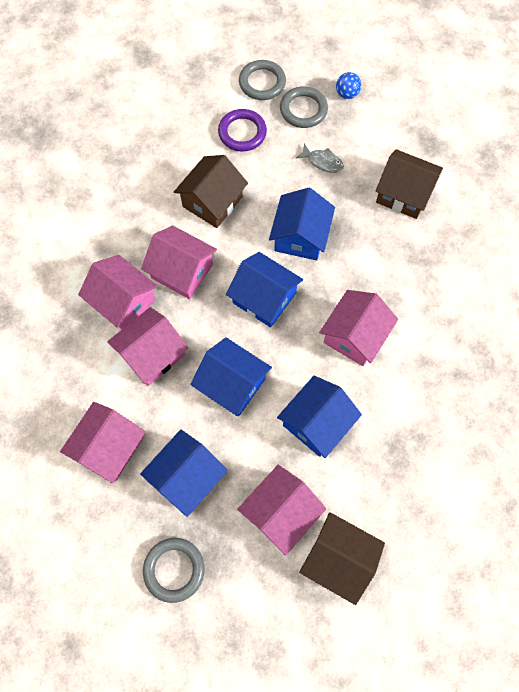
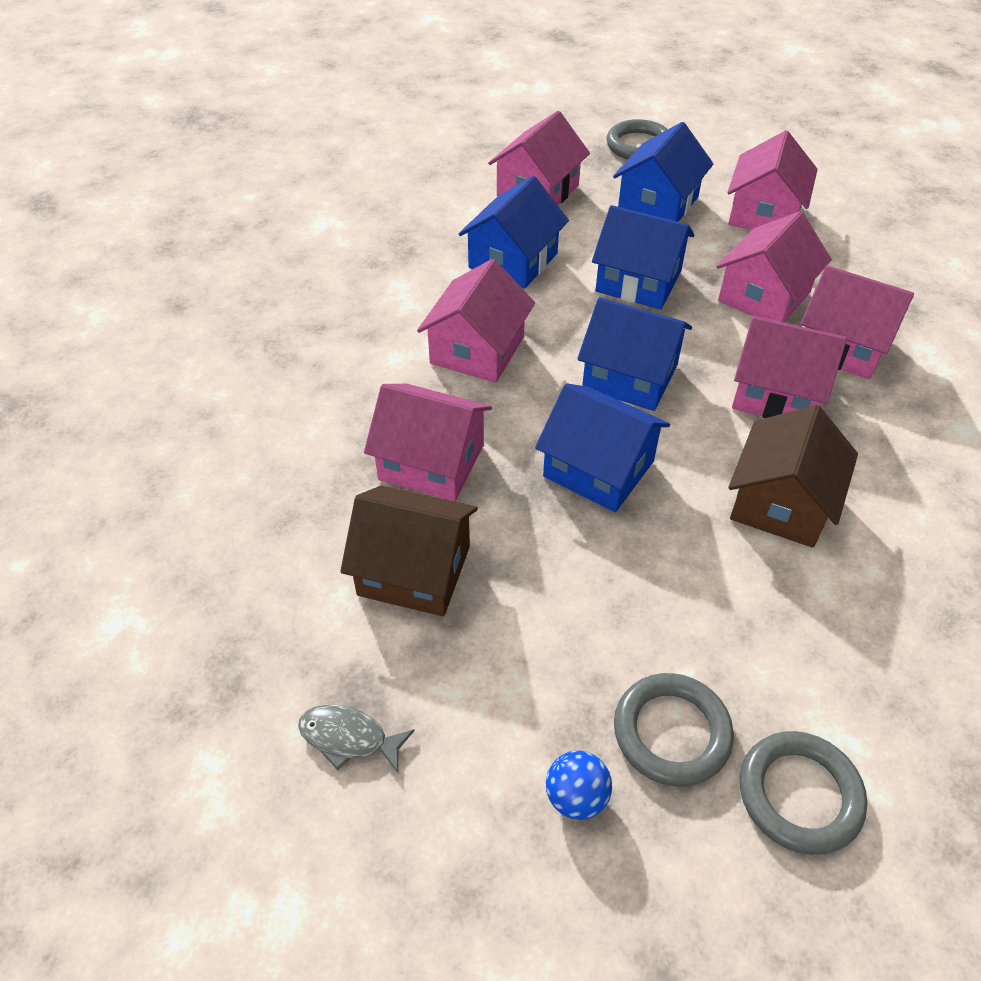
camera: 170 degrees right, 20 degrees down
(242, 133) = (788, 651): purple ring -> none
(300, 236) = (598, 469): blue house -> blue house turned 60 degrees counterclockwise
(322, 162) = (593, 611): grey fish -> grey fish (348, 738)
(338, 558) = (464, 169): brown house -> none
(390, 255) = (431, 462): none -> pink house

